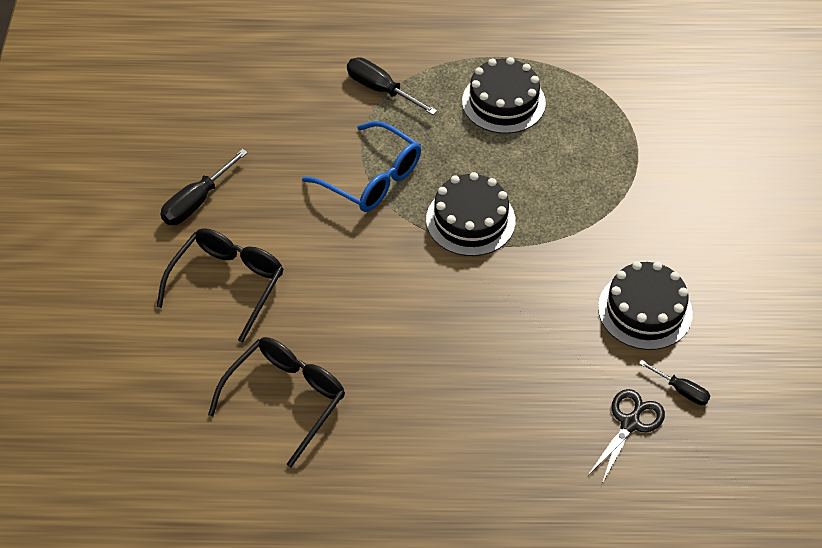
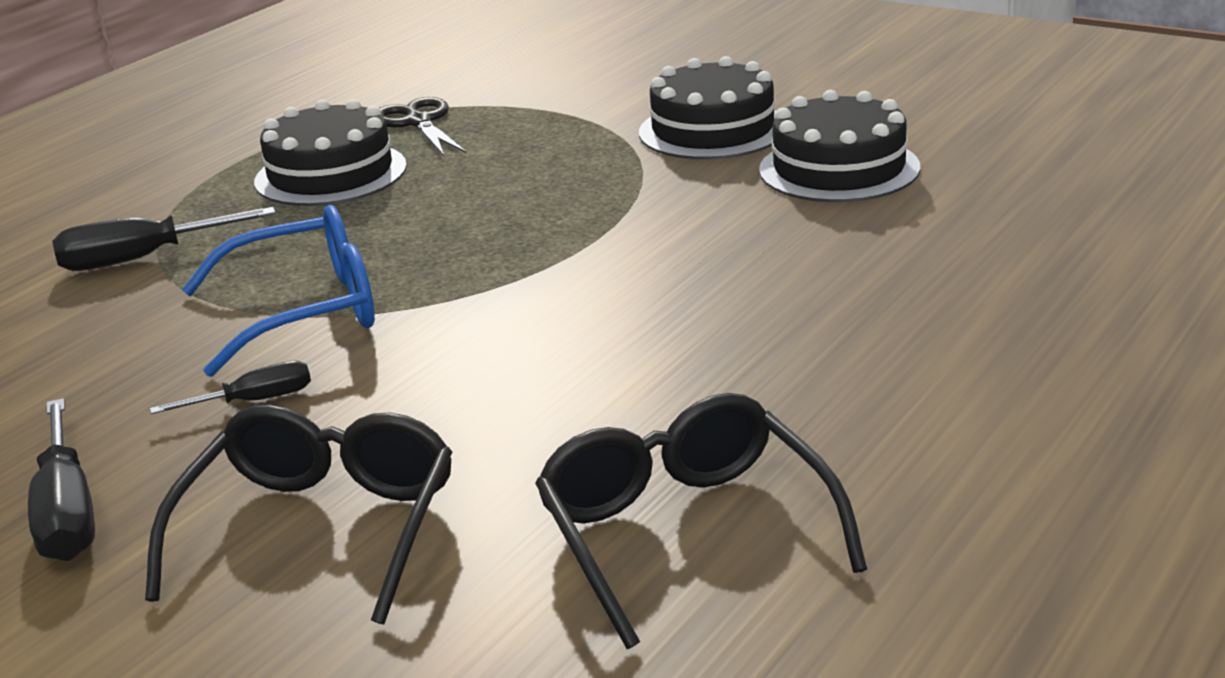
camera: 55 degrees left, 25 degrees down
(228, 283) = (320, 529): black glasses -> black glasses turned 45 degrees clockwise
(470, 220) = (511, 250): black cake -> black cake (713, 130)
(630, 423) = (1036, 225): black scissors -> black scissors (418, 122)
(681, 390) = (1007, 178): black screwdriver -> black screwdriver (253, 401)

